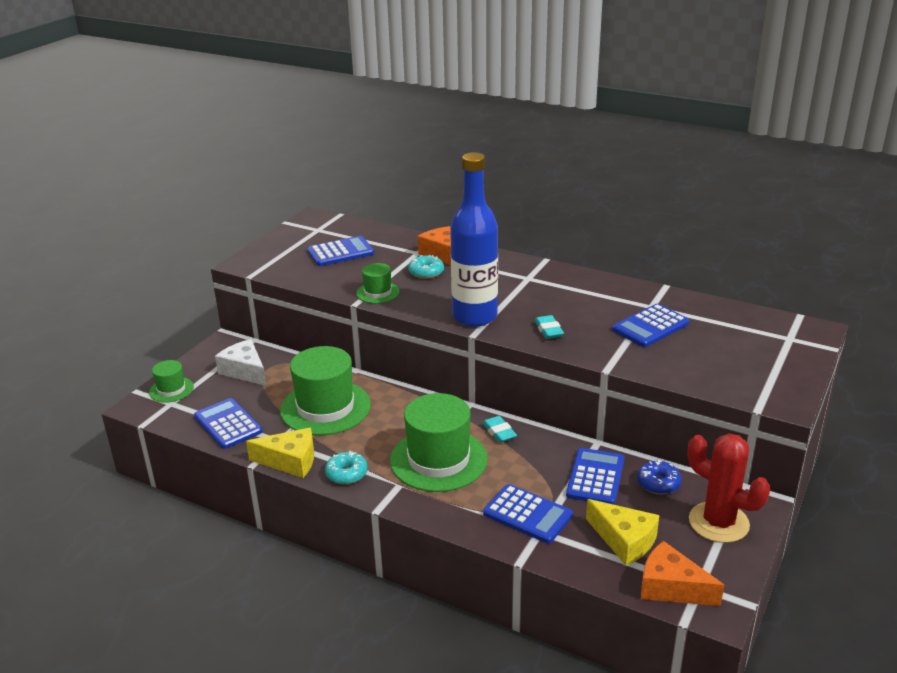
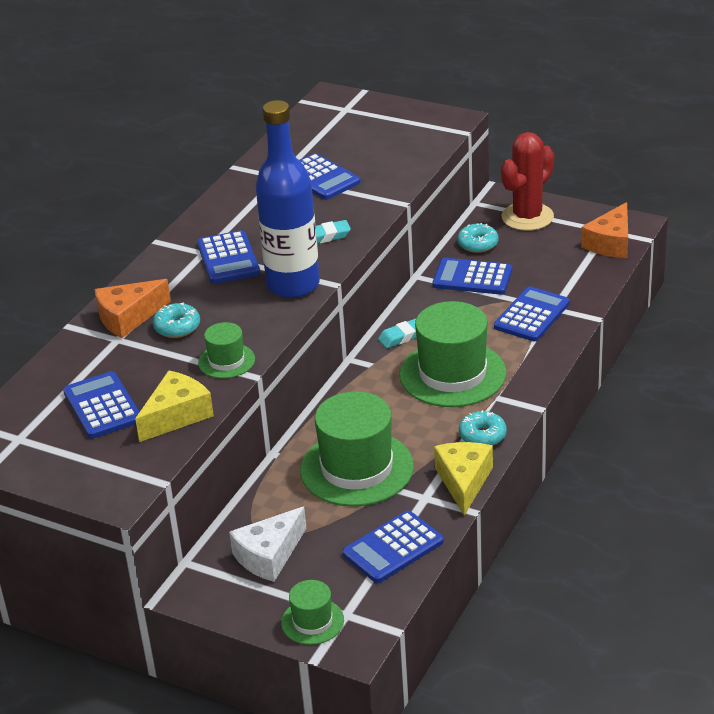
camera: 90 degrees left, 5 degrees up
(517, 288) = (228, 258): none -> blue calculator
(624, 540) = (558, 264): yellow cheese -> yellow cheese (177, 415)
(658, 483) = (478, 244): blue donut -> turquoise donut

